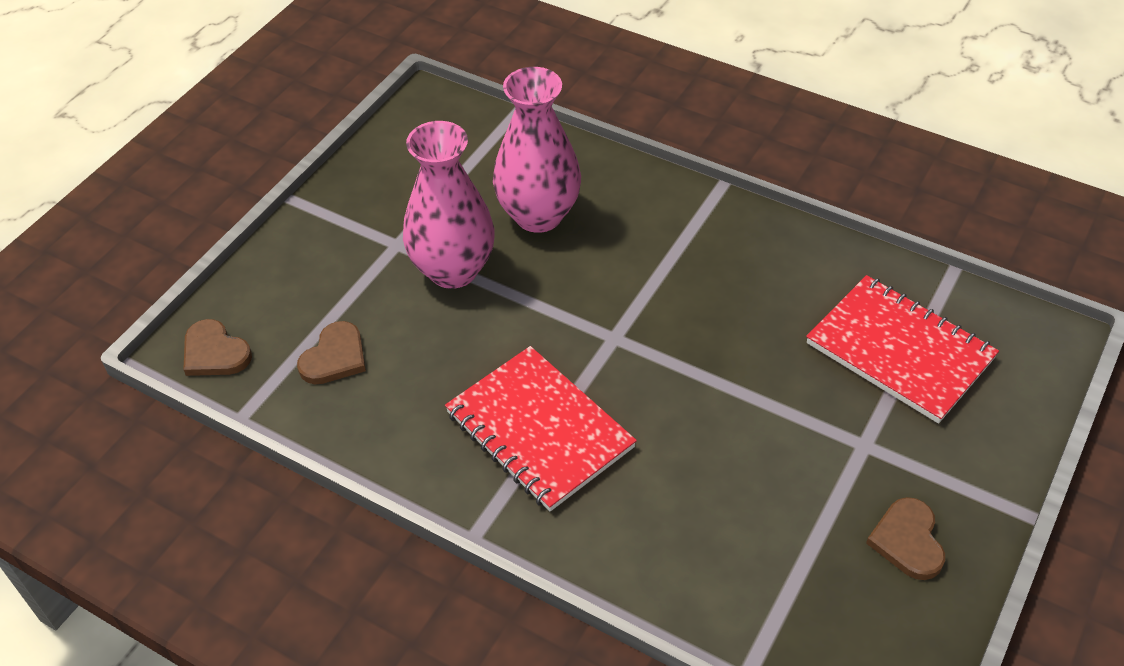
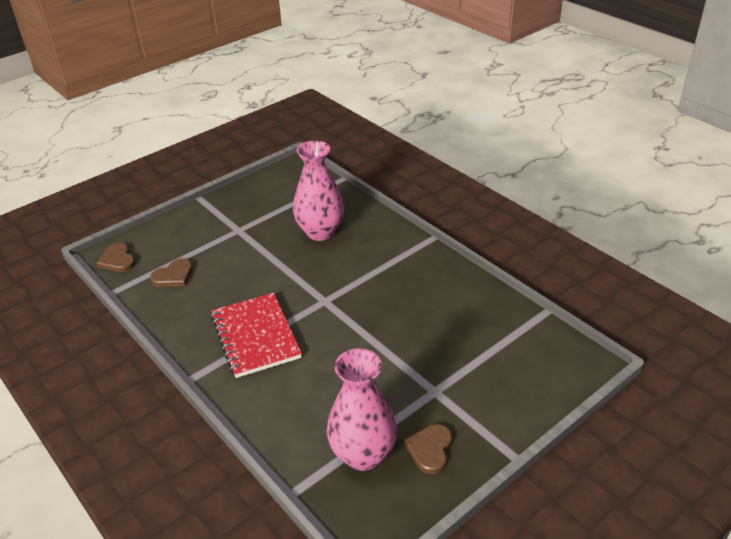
camera: 20 degrees right, 10 degrees down
(453, 270) = (259, 248): pink vase -> pink vase (363, 454)
(899, 351) = (486, 347): red notebook -> none

